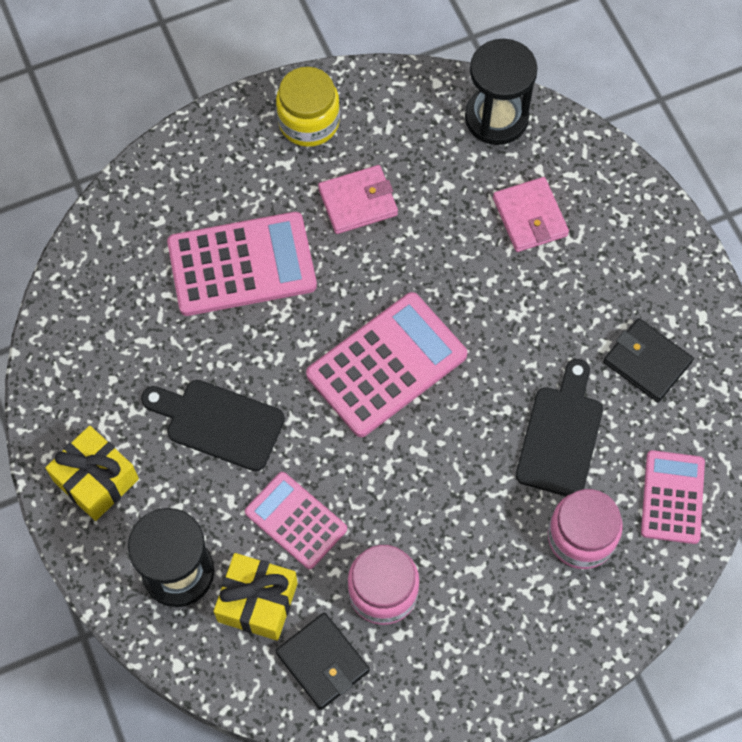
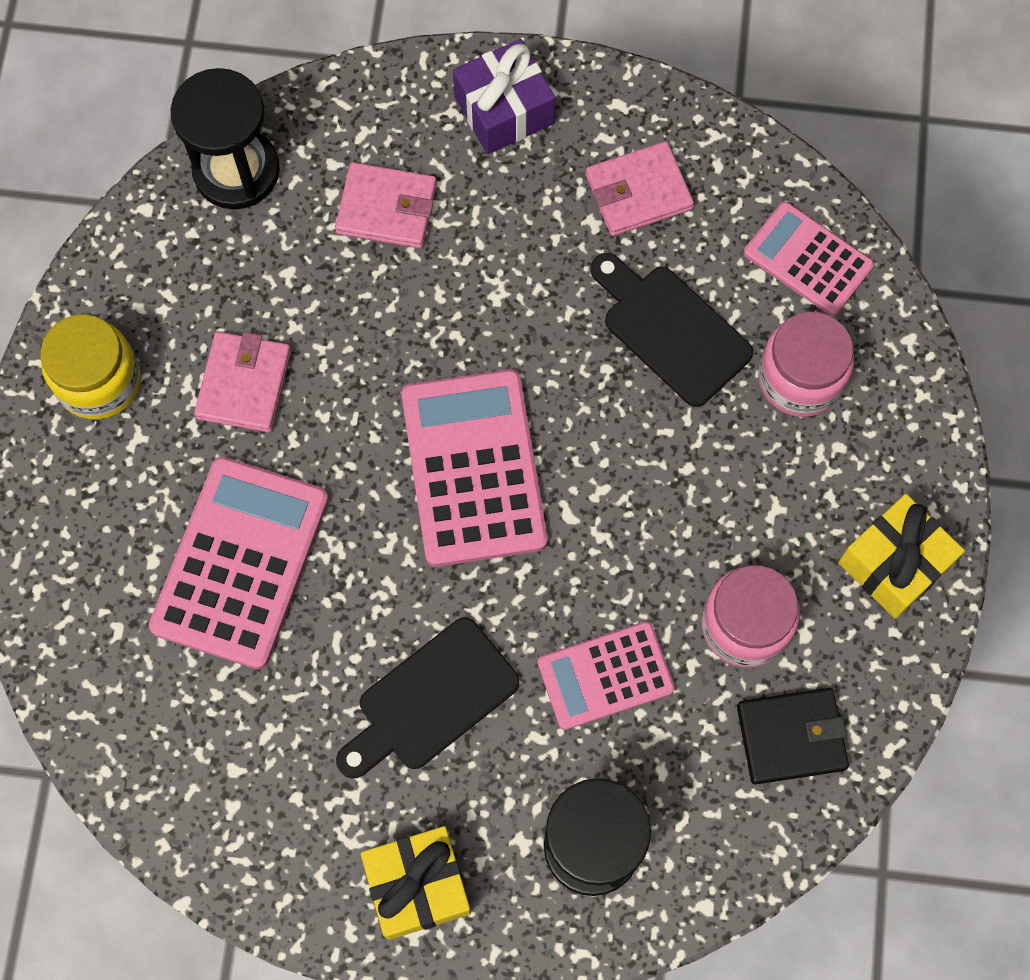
camera: 60 degrees left, 5 degrees up
(257, 602) = (680, 772): yellow gift -> yellow gift (894, 564)
(647, 362) = (638, 192): black wallet -> pink wallet
(648, 248) = (504, 110): none -> purple gift

